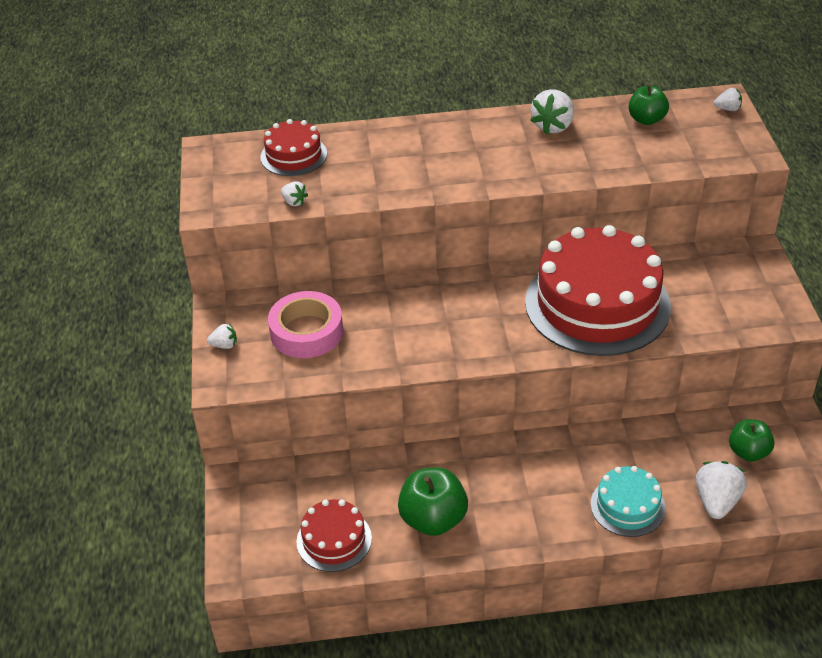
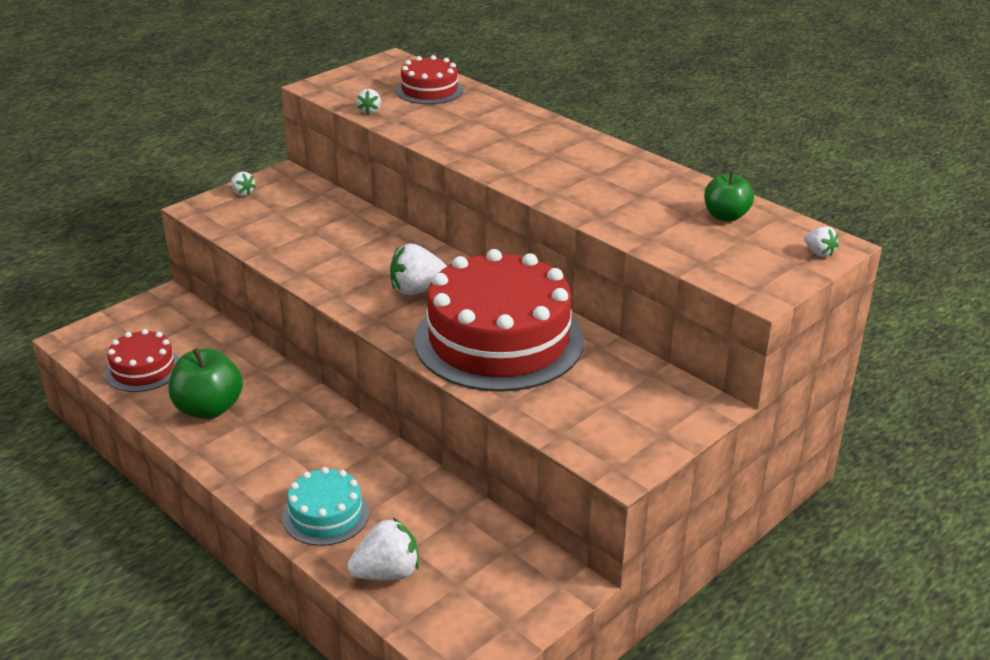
camera: 50 degrees right, 10 degrees down
(306, 332) = (295, 218): pink tape -> none
(553, 126) = (639, 176): white strawberry -> white strawberry (417, 289)
(748, 452) = (480, 569): green apple -> none

